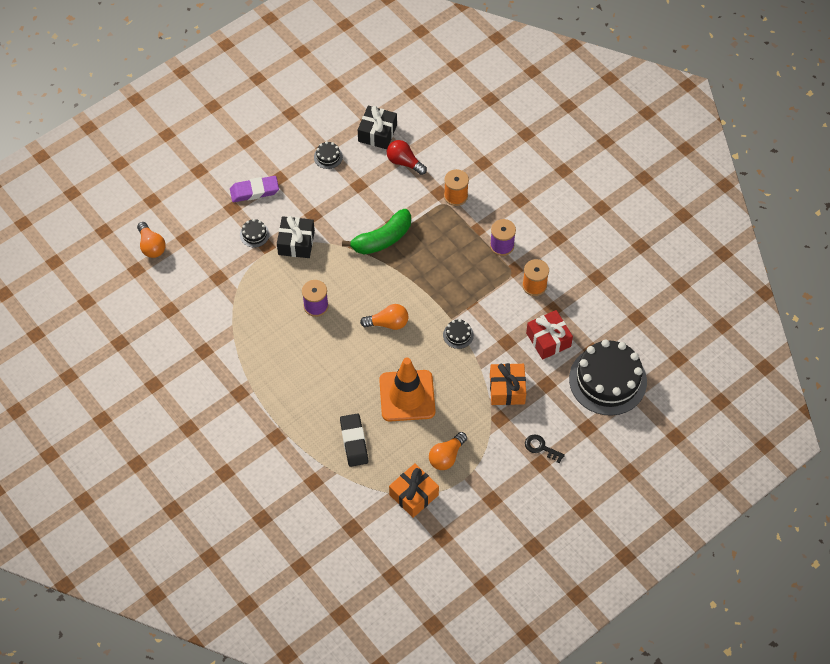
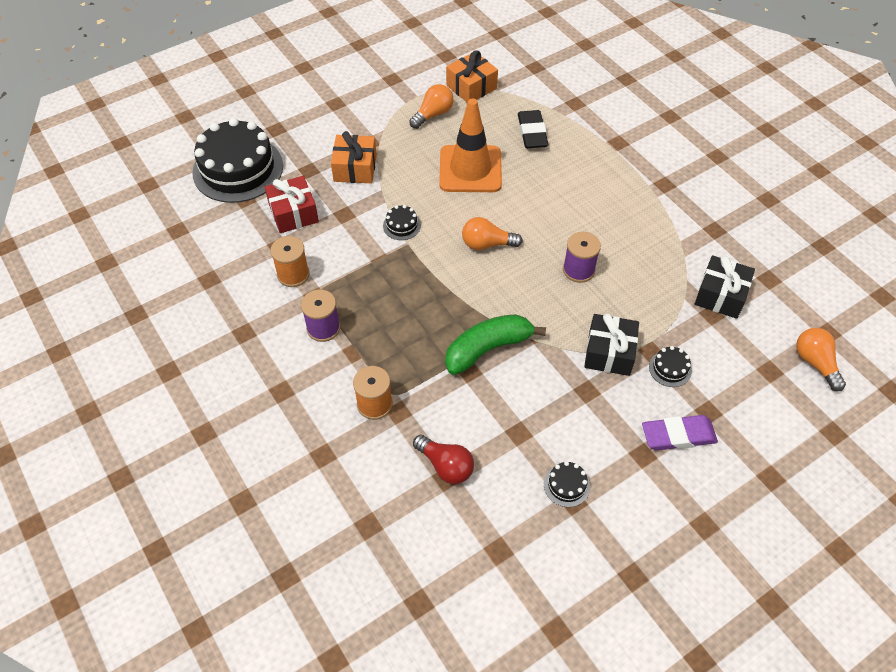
camera: 175 degrees left, 5 degrees down
(377, 133) = (485, 523): black gift -> black gift (720, 295)
(541, 447) = (331, 115): black key -> none

